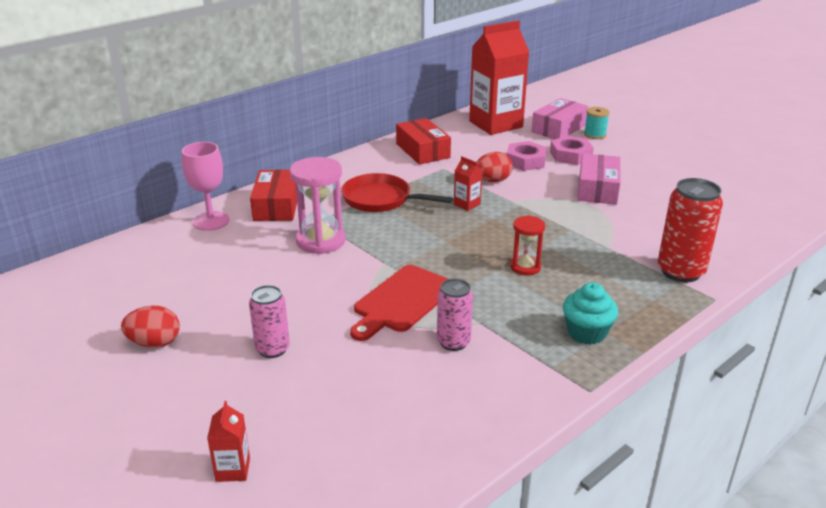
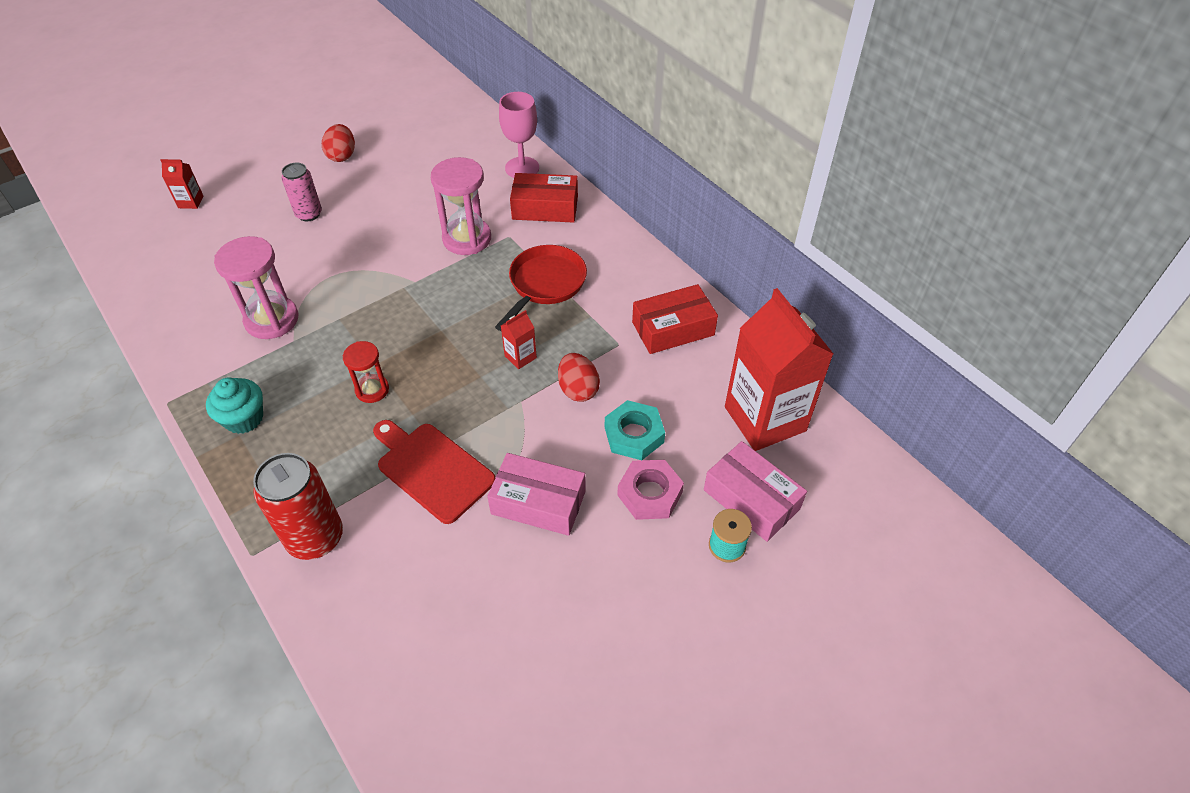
camera: 95 degrees right, 20 degrees up
(402, 301) = (345, 290): red cutting board -> red cutting board (432, 469)
(453, 342) = (272, 320): pink can -> pink hourglass
(525, 161) = (634, 435): pink nut -> turquoise nut

